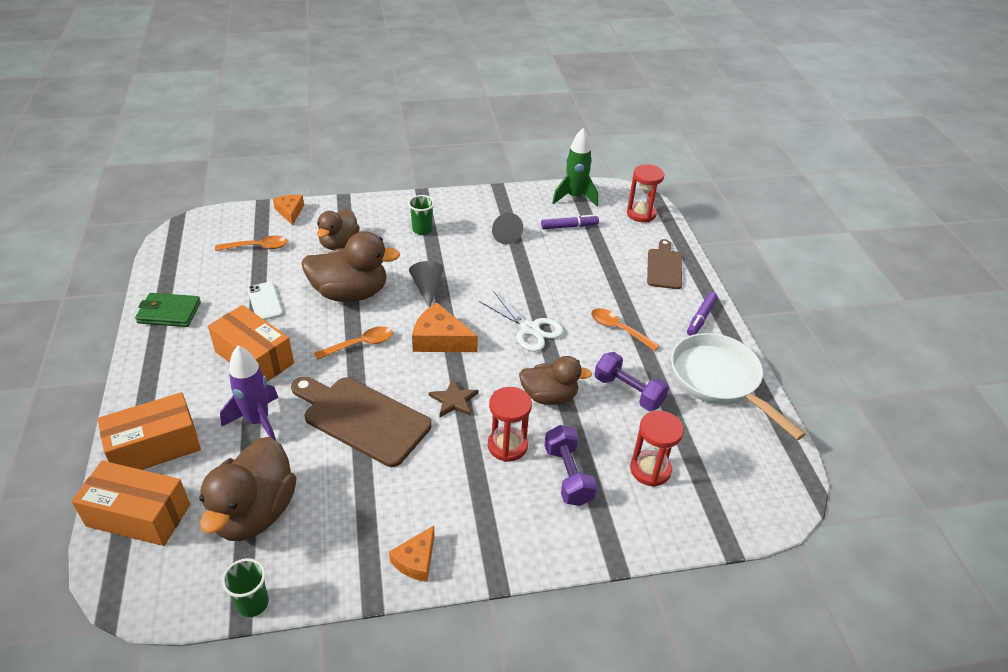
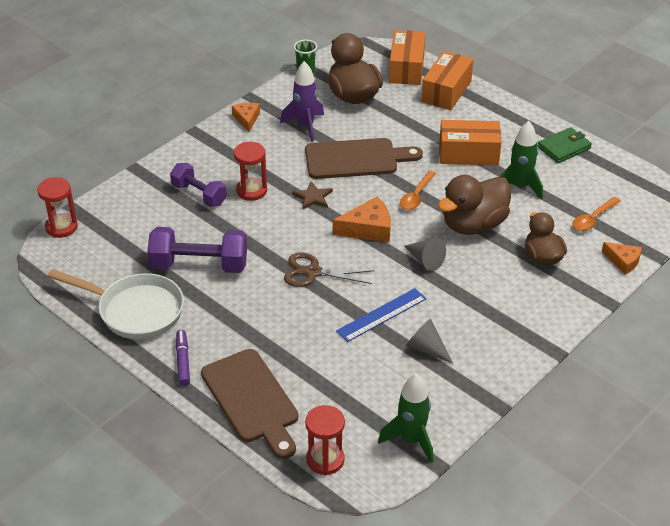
camera: 145 degrees right, 0 degrees up
(138, 515) = (406, 68): orange box -> orange box turned 60 degrees counterclockwise
(258, 421) = (412, 127): purple rocket -> purple rocket (305, 126)
(265, 301) = (519, 187): white phone -> green rocket
(422, 230) = (499, 310): green cup -> none
(510, 270) = (381, 315): none -> blue ruler
(530, 329) = (313, 272): white scissors -> brown scissors
(549, 396) = (252, 232): brown duck -> none
(569, 226) = (379, 395): purple marker -> none
(618, 329) = (244, 311): orange spoon -> none
(628, 392) = (199, 265): purple dumbbell -> purple dumbbell, size x1.52
(650, 469) = (149, 224): red hourglass -> red hourglass (61, 227)
(664, 267) = (252, 400): brown cutting board -> brown cutting board, size x1.64

